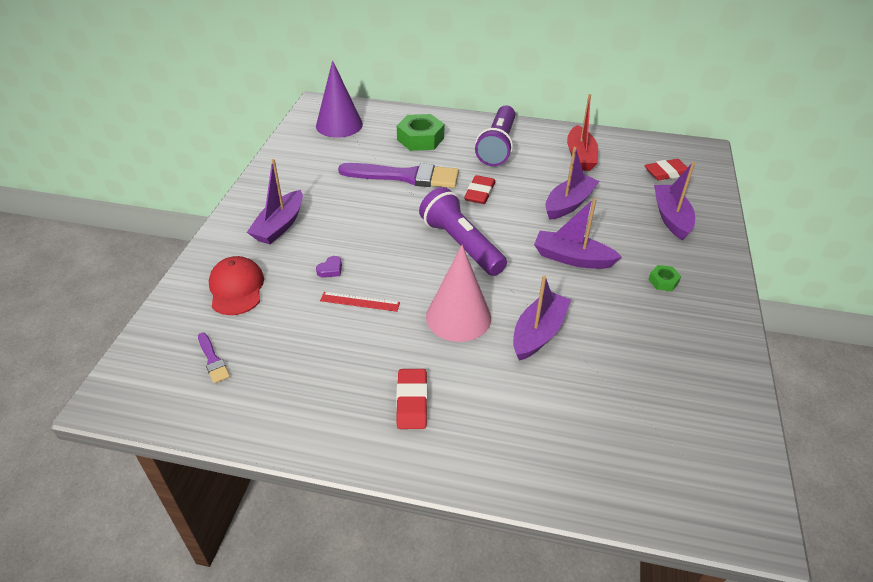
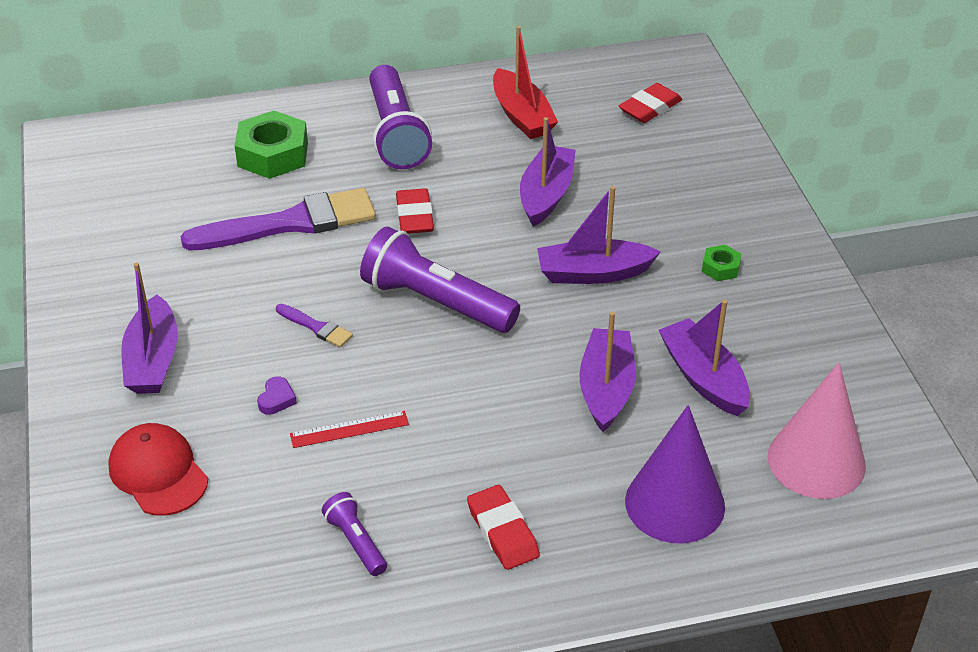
camera: 25 degrees left, 0 degrees up
(213, 360) = (201, 580): purple brush -> purple brush (316, 327)
(317, 372) = (356, 542): none -> purple flashlight
(339, 125) = (127, 167): purple cone -> purple cone (675, 503)
(458, 317) = (494, 404): pink cone -> pink cone (816, 461)
(671, 218) = (687, 174): purple boat -> purple boat (704, 378)

